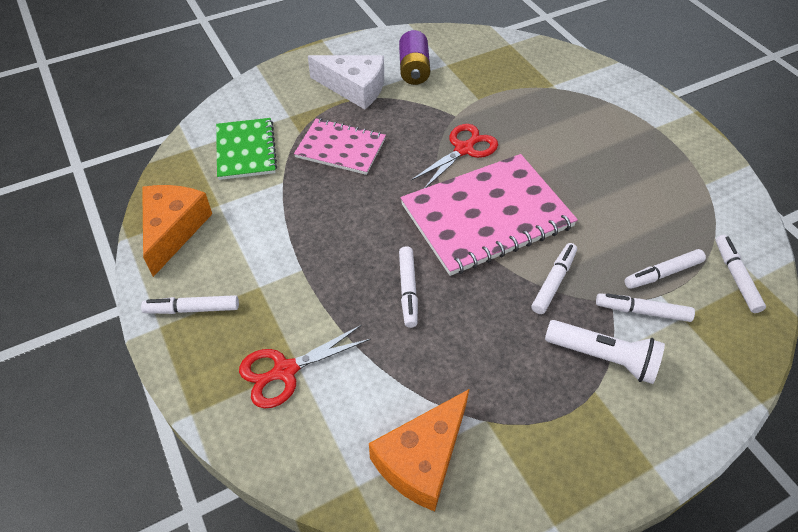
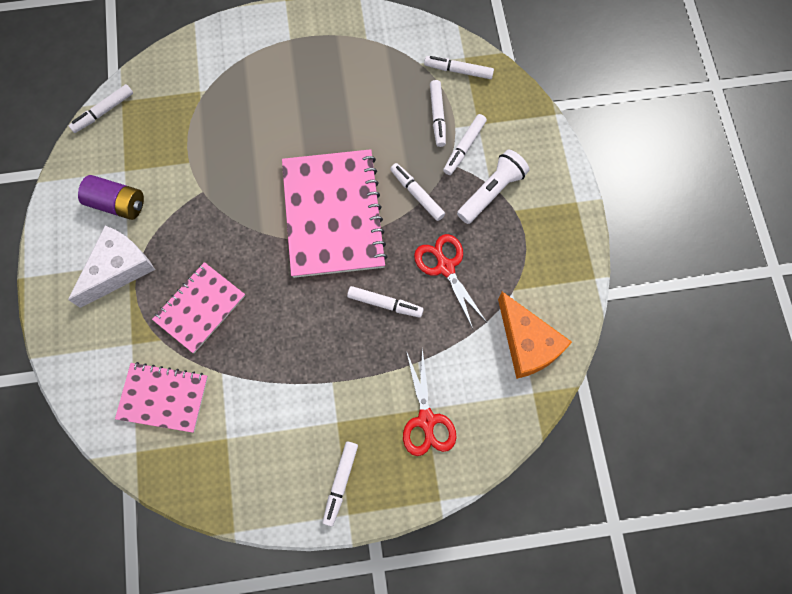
camera: 70 degrees left, 20 degrees up
(173, 230) = (241, 486): orange cheese -> none
(246, 150) = (163, 397): green notebook -> pink notebook
(463, 149) = (249, 202): red scissors -> red scissors (445, 267)
(492, 37) = (103, 112): none -> white marker

